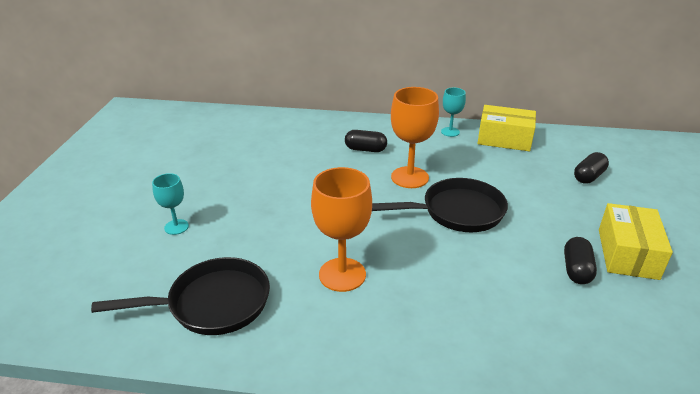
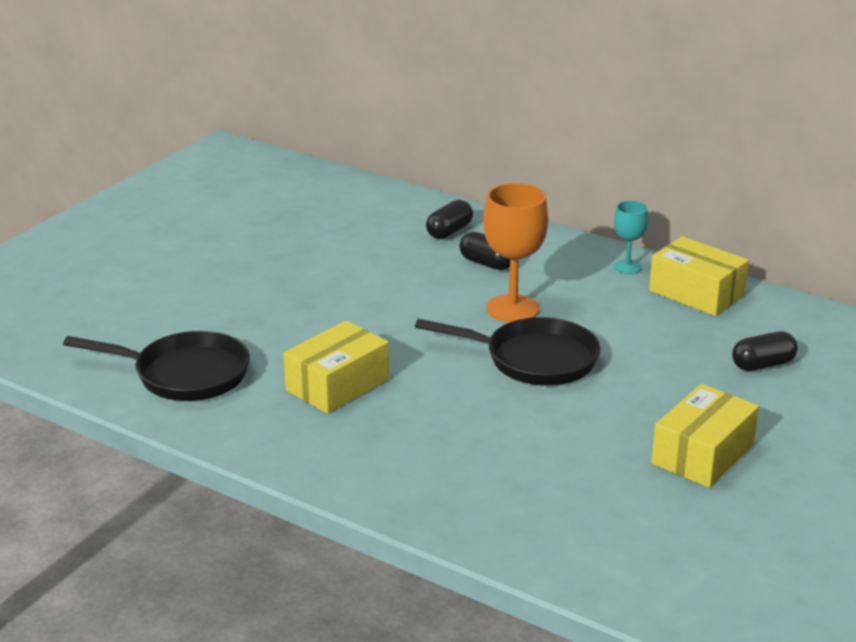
camera: 25 degrees right, 5 degrees down
(176, 227) = (196, 296): turquoise goblet -> none
(342, 274) = (337, 385): orange goblet -> yellow box
(576, 270) = (615, 451): black capsule -> black capsule (449, 231)

